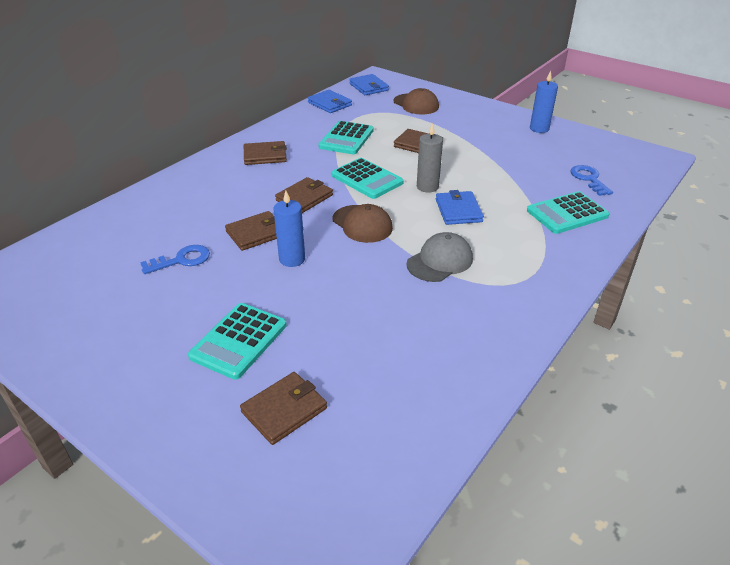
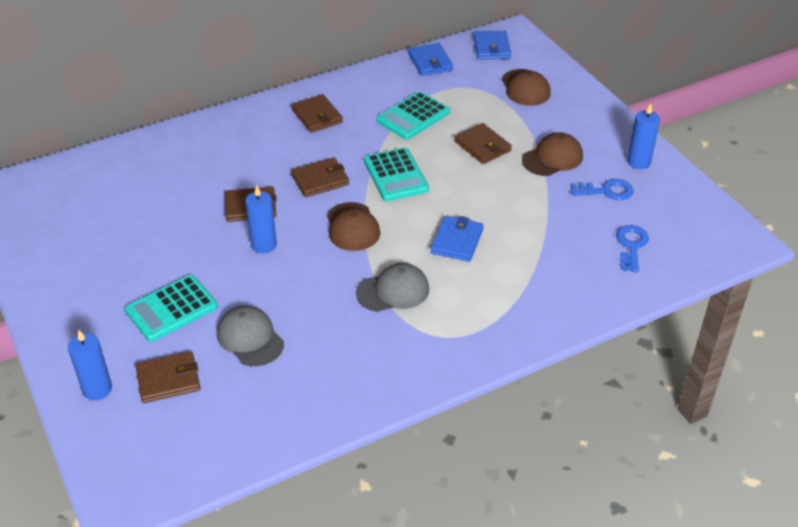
camera: 25 degrees right, 5 degrees up
(181, 260) = (172, 215): blue key -> blue key (606, 191)
(207, 450) = (97, 389): none -> blue candle
(265, 156) = (317, 116): brown wallet -> brown wallet turned 45 degrees clockwise
(341, 341) = (250, 338): none -> grey cap
(427, 187) = (449, 203): grey candle -> none
(477, 140) = (552, 158): none -> brown cap
(567, 213) = (566, 280): turquoise calculator -> none

